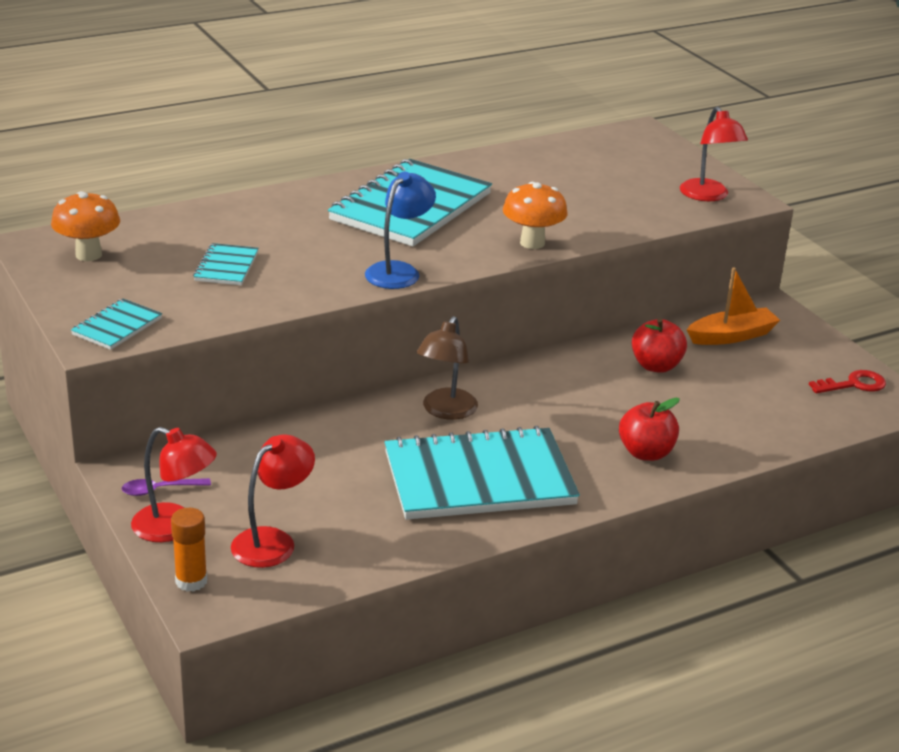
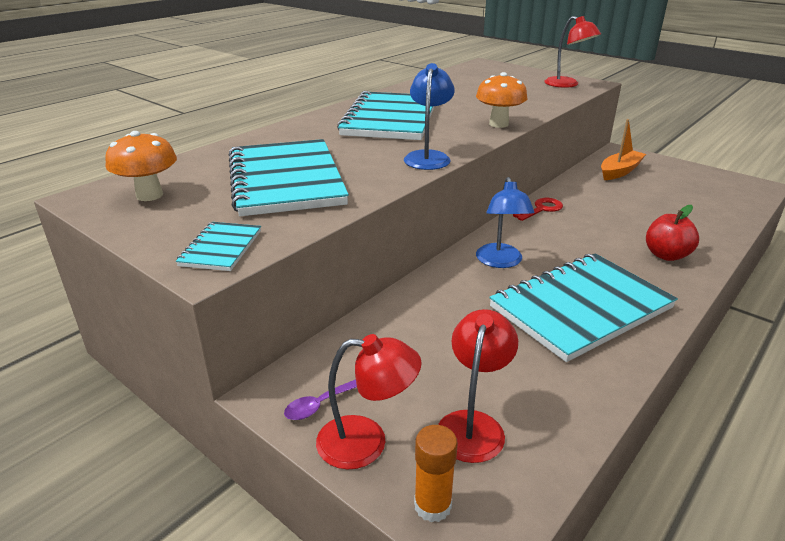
camera: 20 degrees left, 0 degrees up
(226, 267) = (286, 180): turquoise notebook -> turquoise notebook, size x2.24
(446, 411) = (500, 262): brown lamp -> blue lamp
(656, 366) = (600, 198): red apple -> none
(854, 384) = (721, 182): red key -> red key (541, 209)

